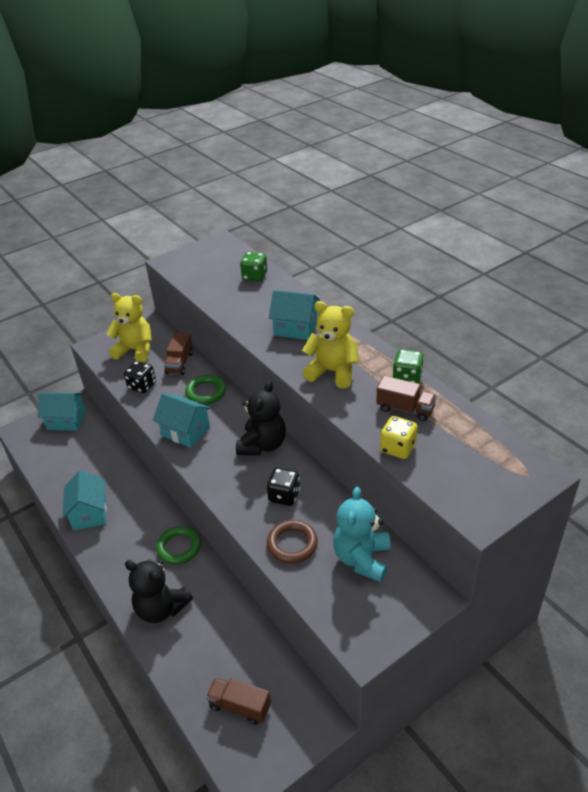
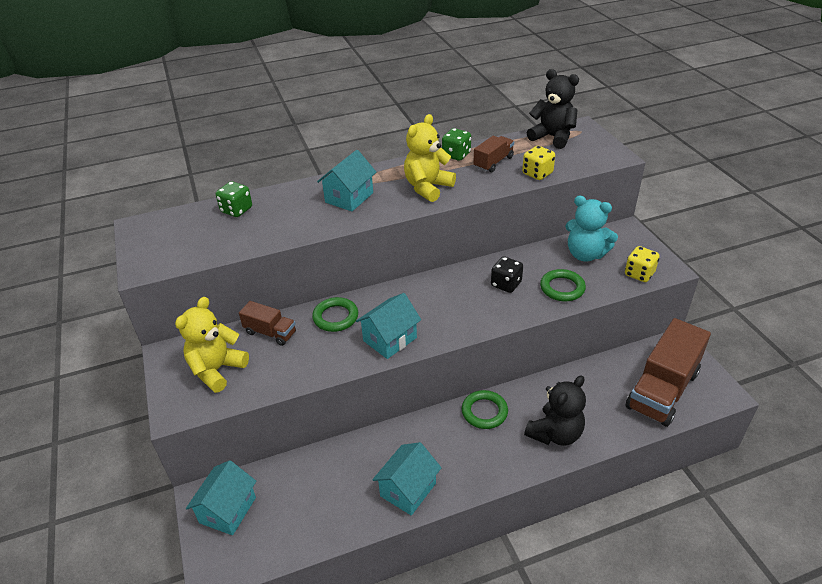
camera: 75 degrees left, 0 degrees up
(90, 513) = (408, 489): turquoise house -> turquoise house turned 60 degrees counterclockwise
(142, 386) = (291, 369): black dice -> none
(240, 706) = (662, 390): brown truck -> brown truck, size x1.98
(262, 445) = (435, 288): black teddy bear -> black teddy bear (552, 137)
(292, 544) = (562, 288): brown ring -> green ring
(342, 617) = (639, 274): none -> yellow dice

